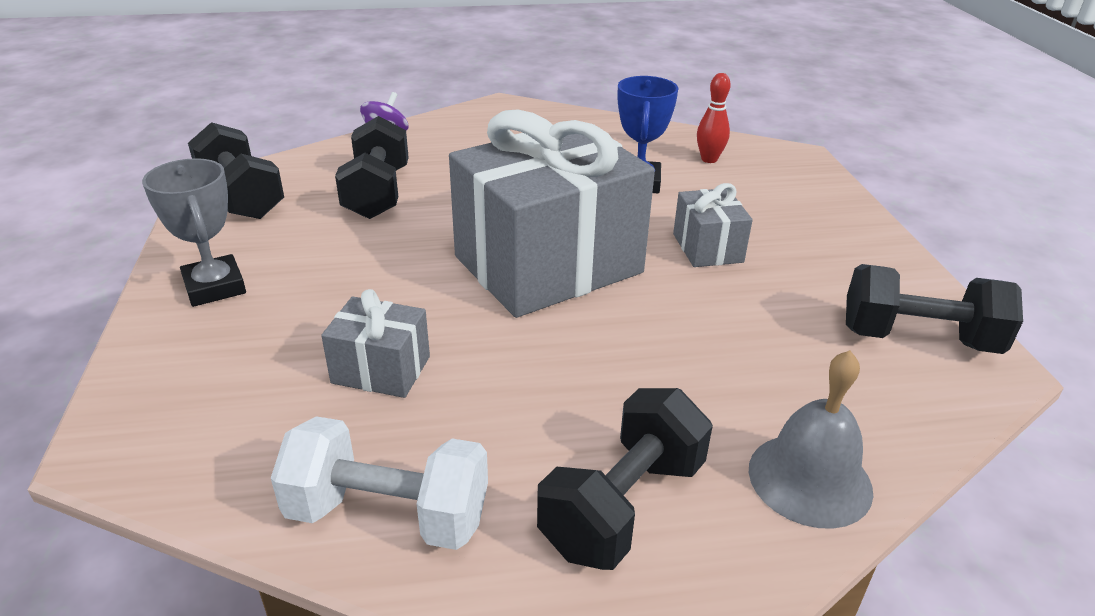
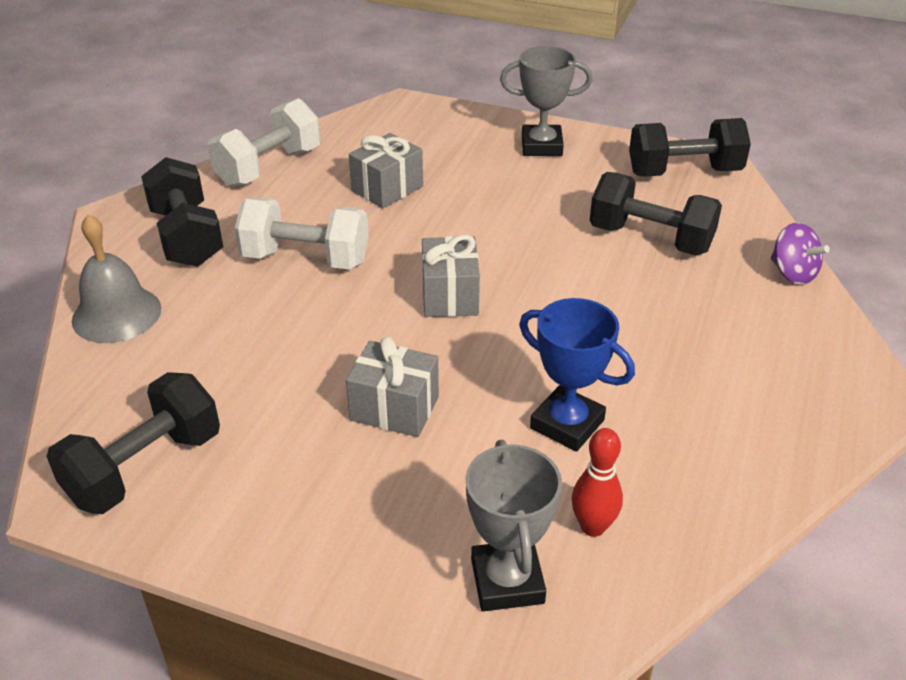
camera: 120 degrees right, 5 degrees up
(548, 265) = (450, 296): grey gift -> grey gift, size x0.44
(573, 374) = (306, 259): none -> white dumbbell
(779, 173) = (507, 581): none -> grey trophy

